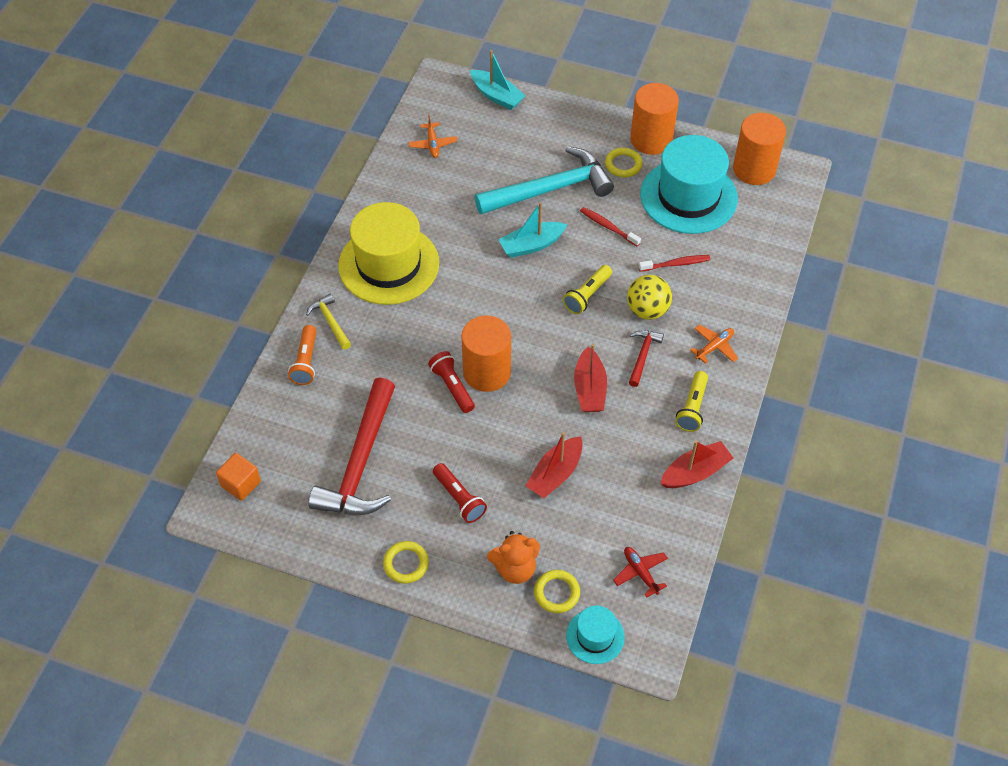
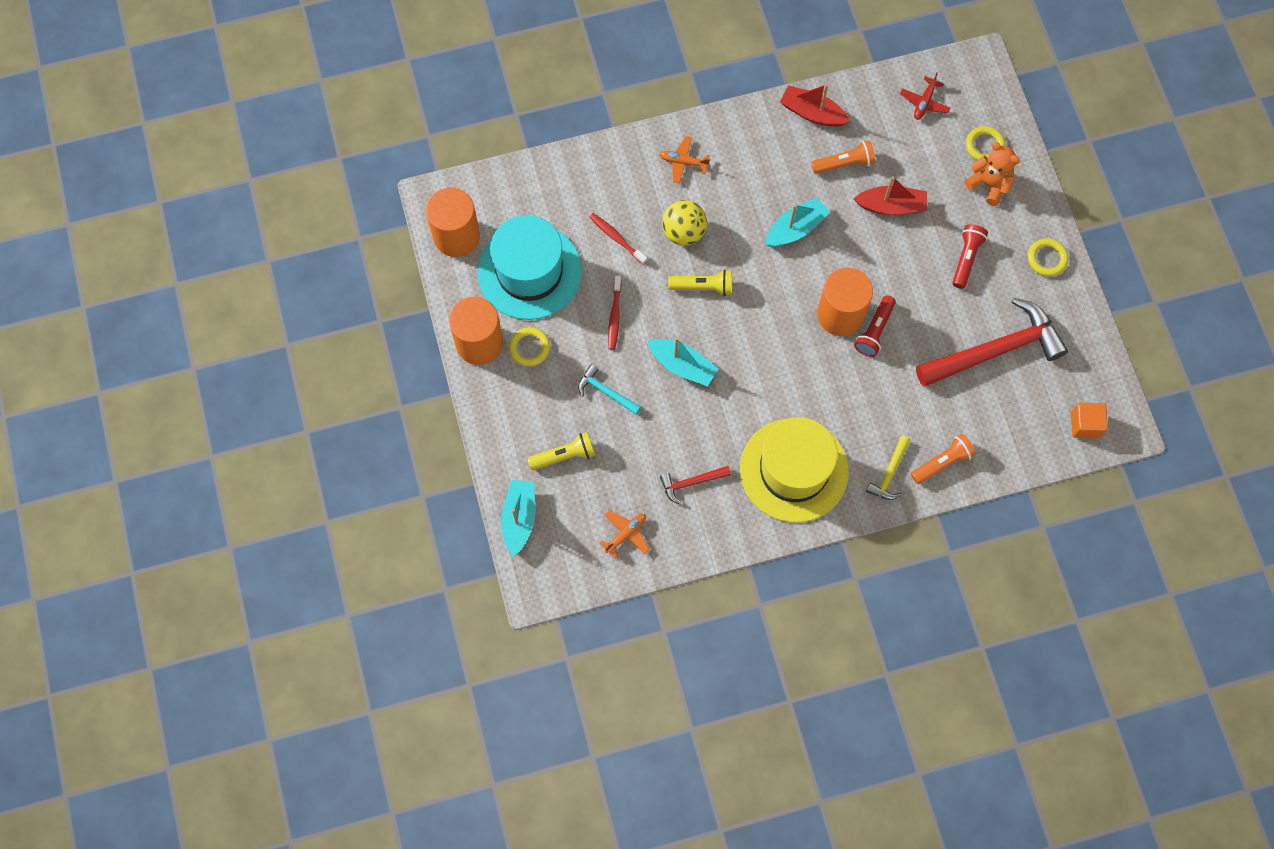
camera: 125 degrees left, 15 degrees up
(550, 189) = (606, 392): turquoise hammer -> turquoise hammer, size x0.45
(589, 389) = (795, 229): red boat -> turquoise boat
(595, 636) = (995, 103): turquoise hat -> none
(624, 464) = (844, 163): none -> orange flashlight
(642, 356) = (733, 209): red hammer -> red hammer (691, 483)
(692, 407) = (755, 146): yellow flashlight -> yellow flashlight (564, 456)

